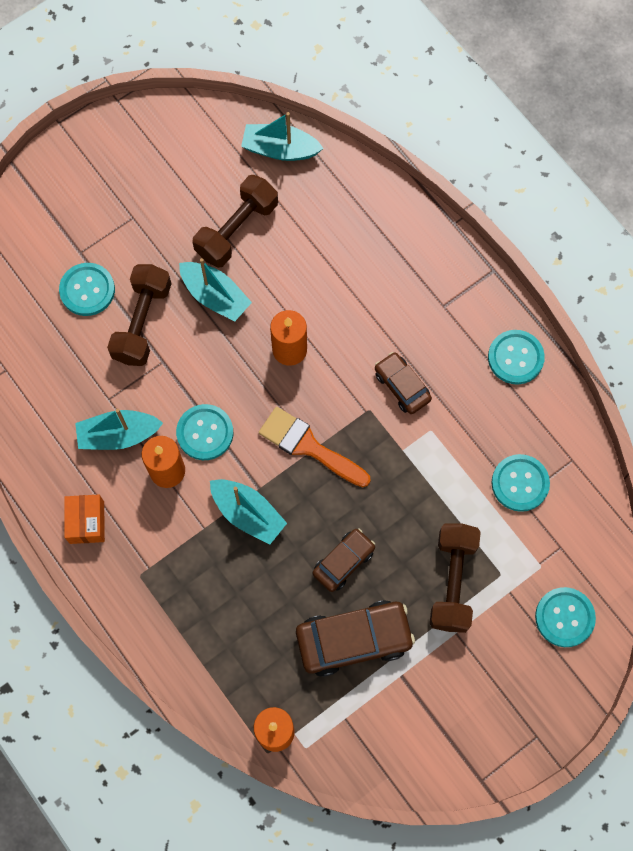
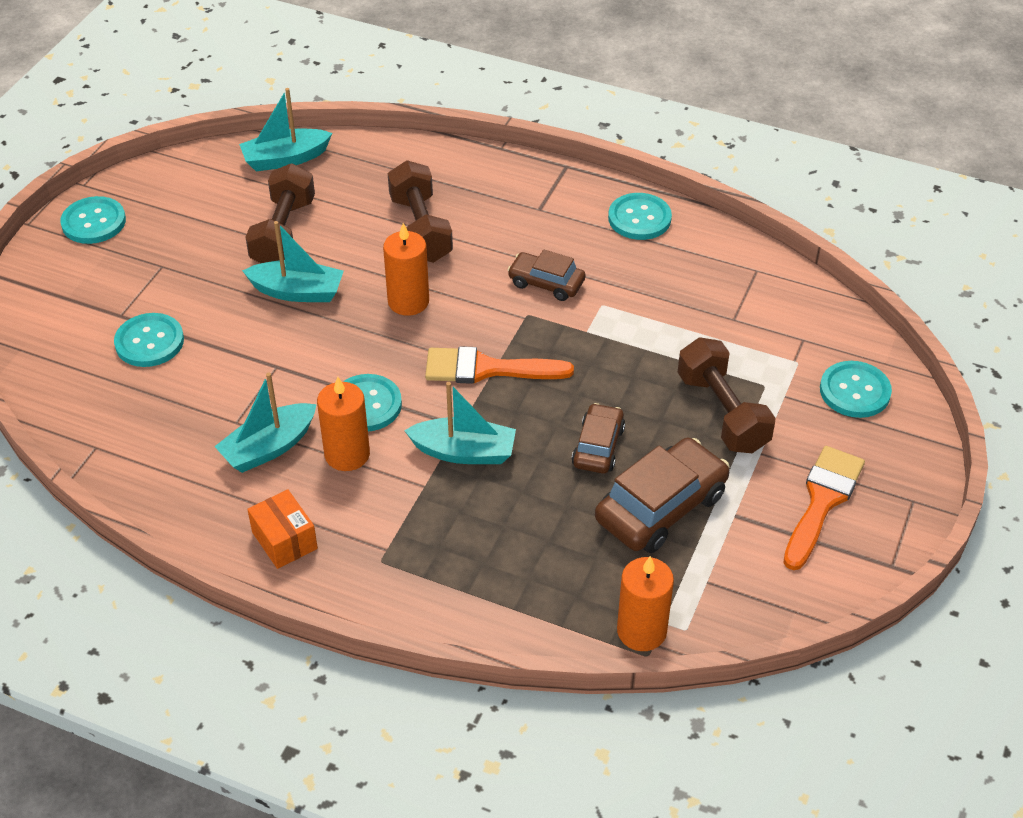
camera: 30 degrees left, 25 degrees down
(142, 322) = (231, 343): brown dumbbell -> brown dumbbell (420, 229)
(470, 700) = (822, 501): none -> orange brush
(520, 483) = (722, 308): turquoise button -> turquoise button (94, 222)

